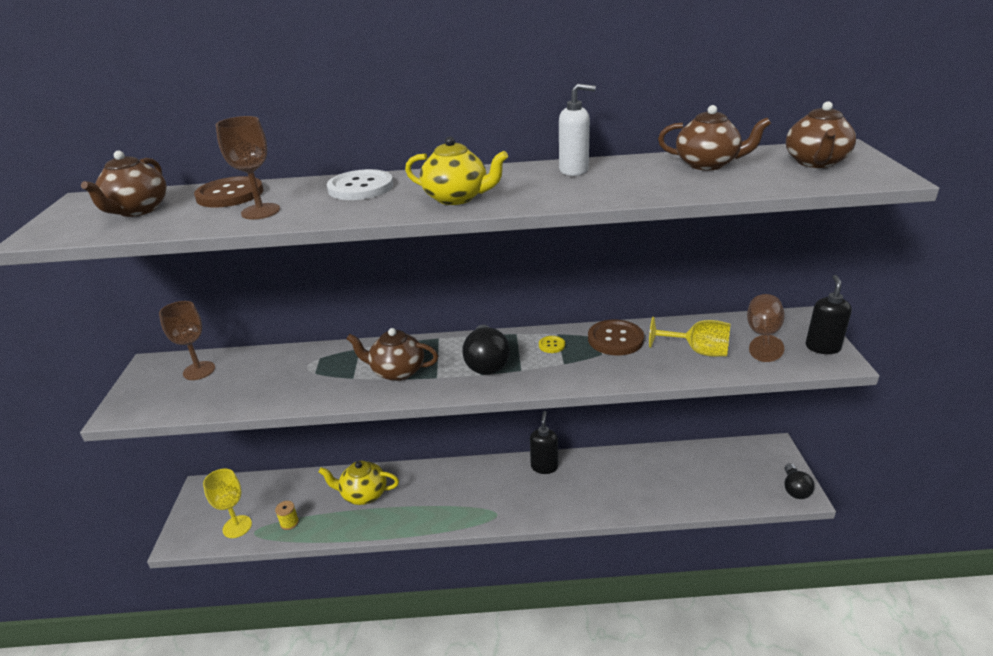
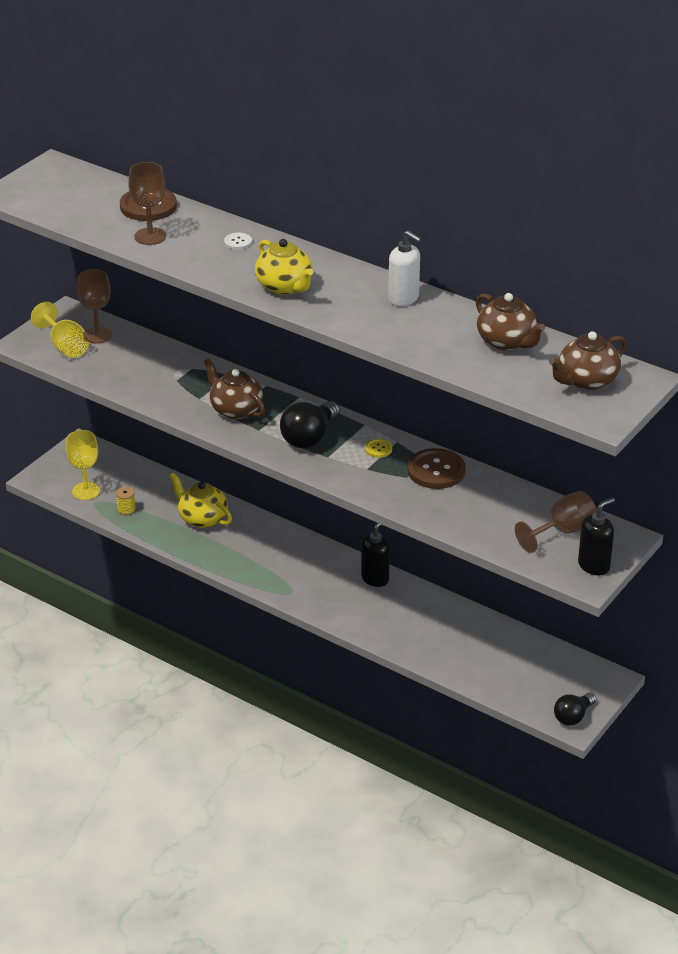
camera: 35 degrees right, 5 degrees up
(137, 210) = (78, 195): brown teapot -> none
(360, 187) = (238, 242): white button -> white button, size x0.48
(697, 351) = (486, 514): yellow goblet -> yellow goblet (65, 346)

